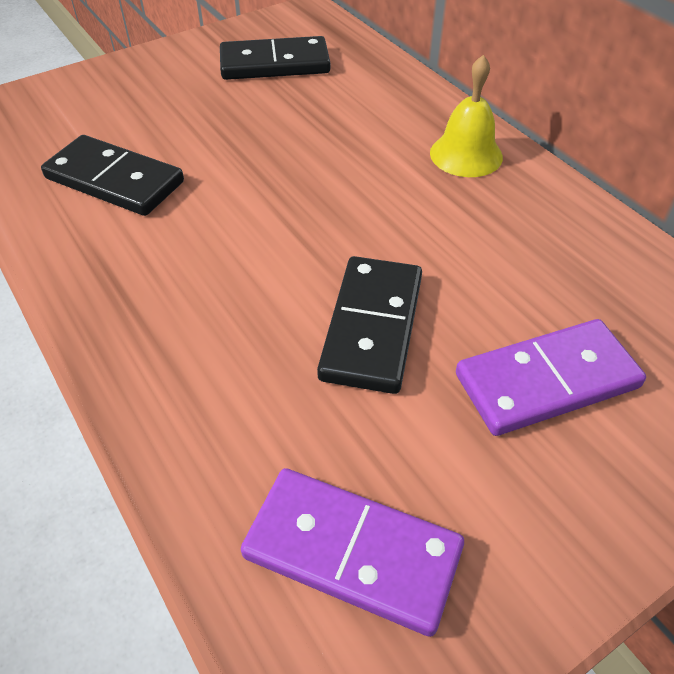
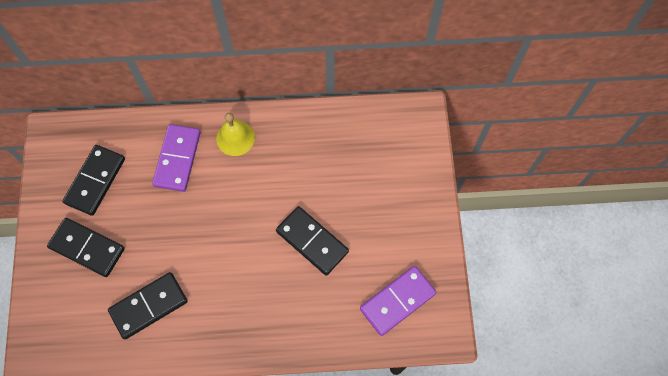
camera: 60 degrees left, 20 degrees up
(171, 93) = (87, 248): none -> black domino
(546, 380) = (372, 197): purple domino -> purple domino (177, 159)

